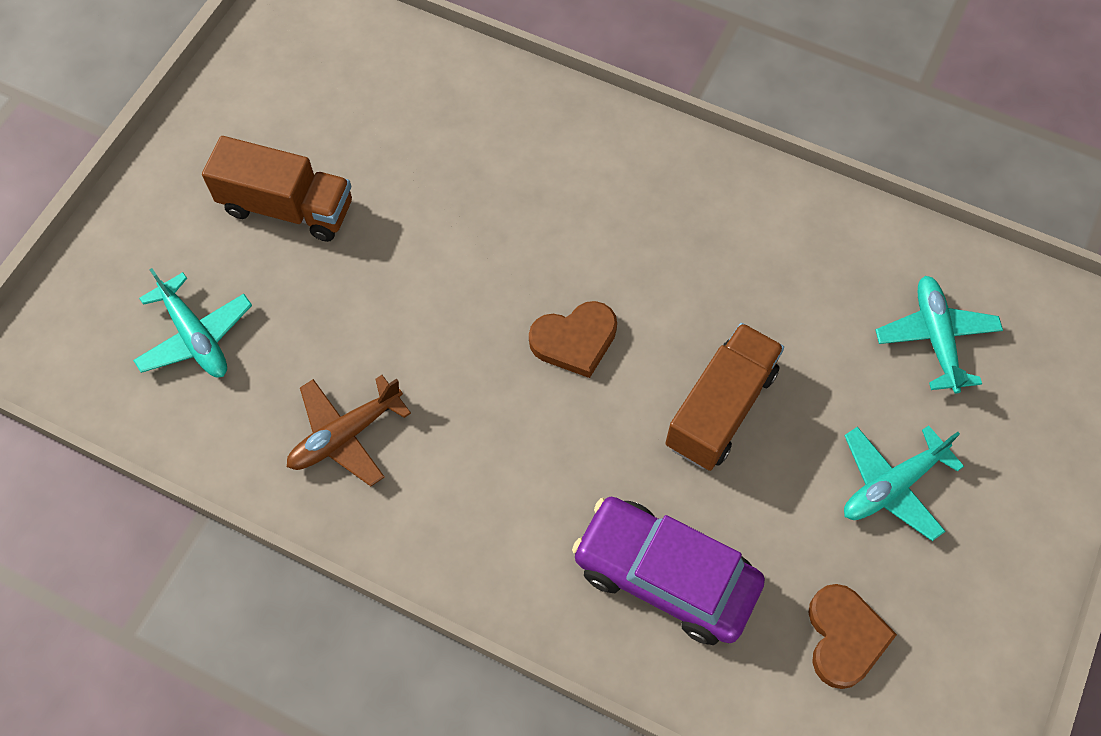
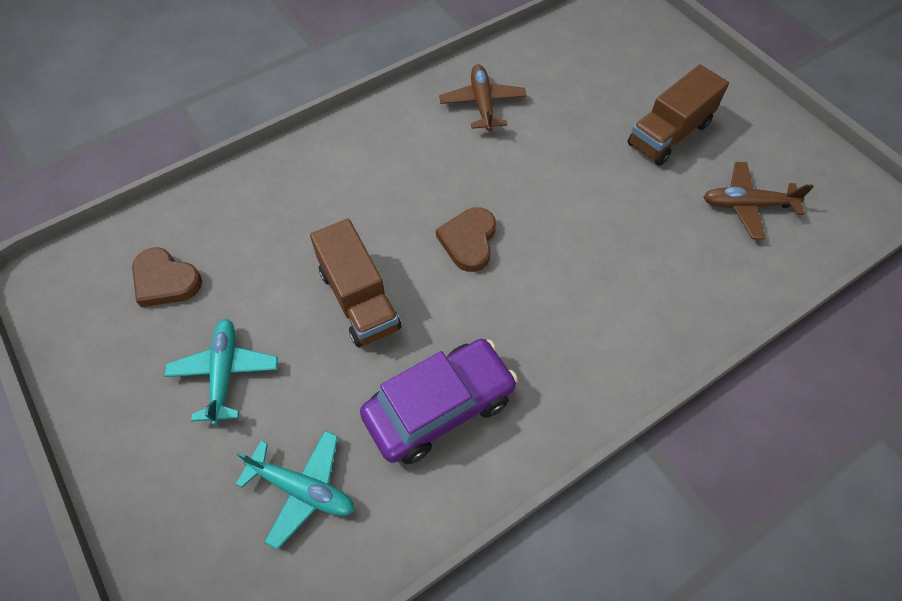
camera: 120 degrees right, 5 degrees down
(195, 336) = (593, 64): turquoise plane -> none
(360, 103) = (747, 205): none -> brown plane
(665, 576) = (280, 210): purple car -> purple car (439, 407)

